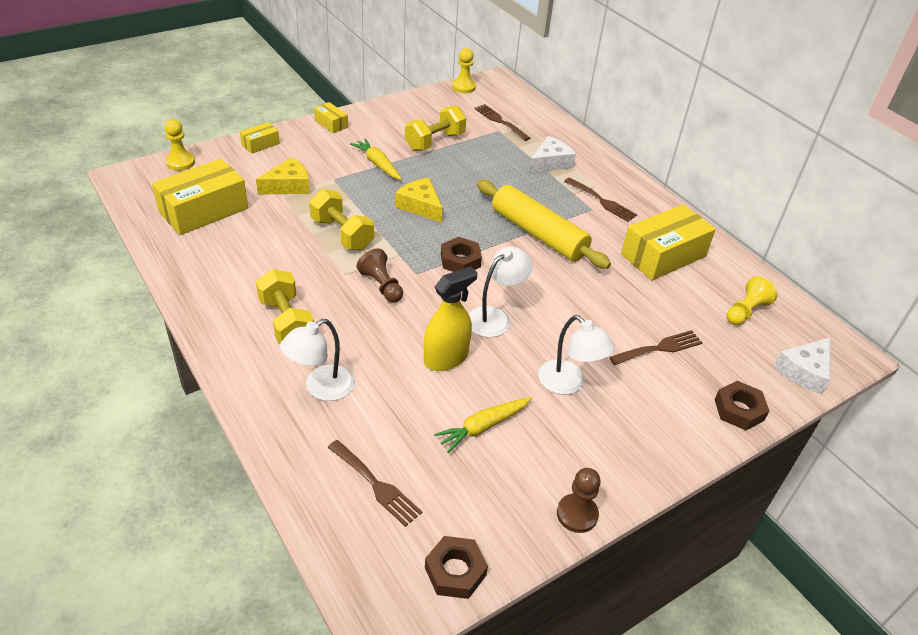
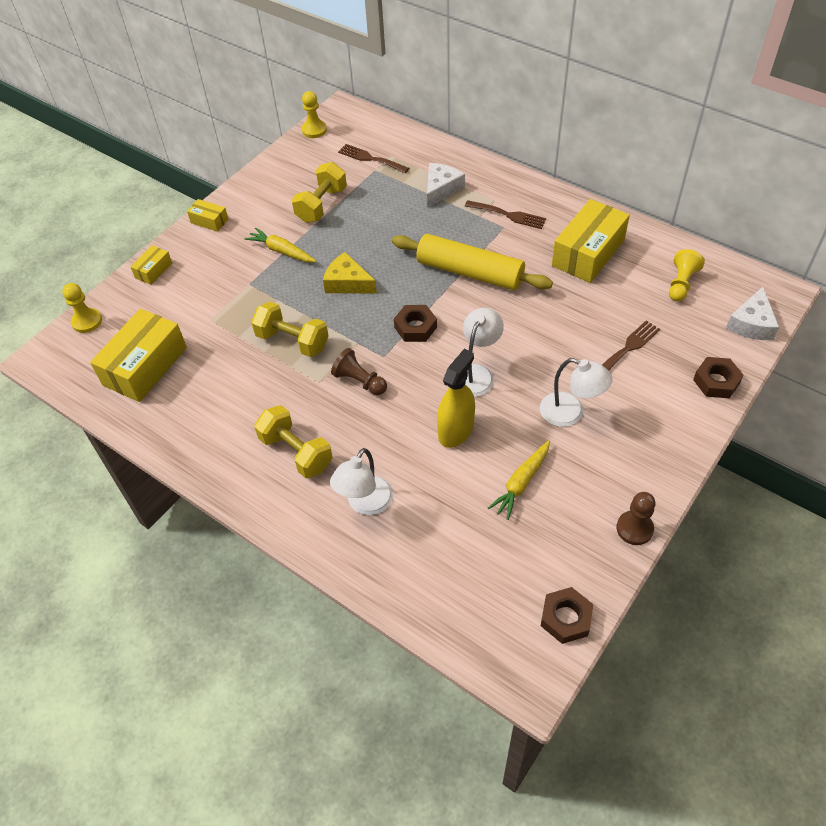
camera: 15 degrees left, 10 degrees up
(288, 186) = (210, 307): yellow cheese -> none
(376, 485) = (462, 572): brown fork -> none

